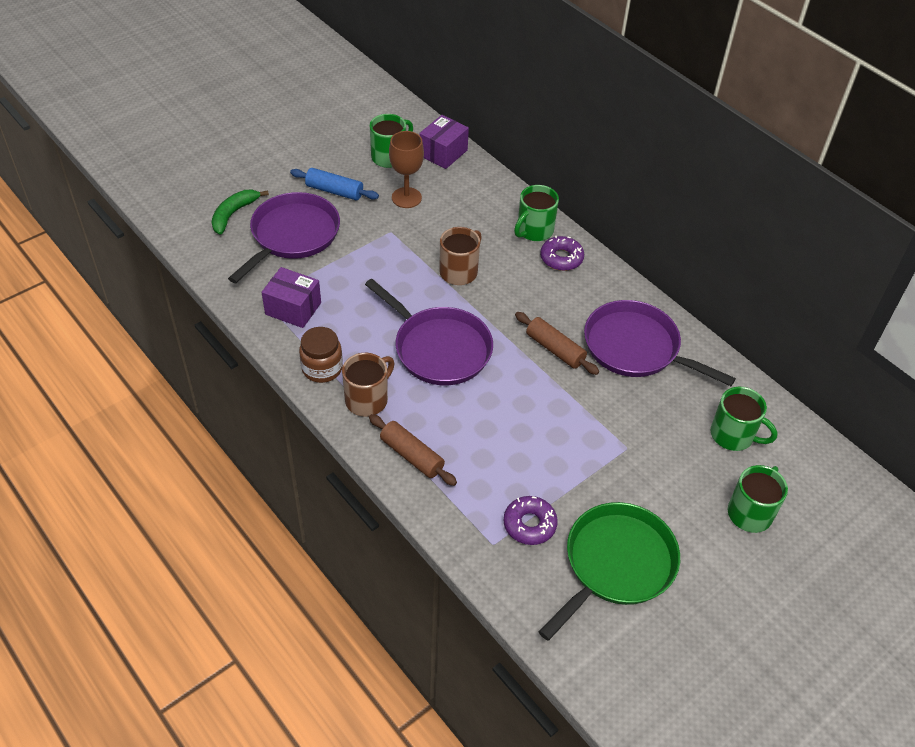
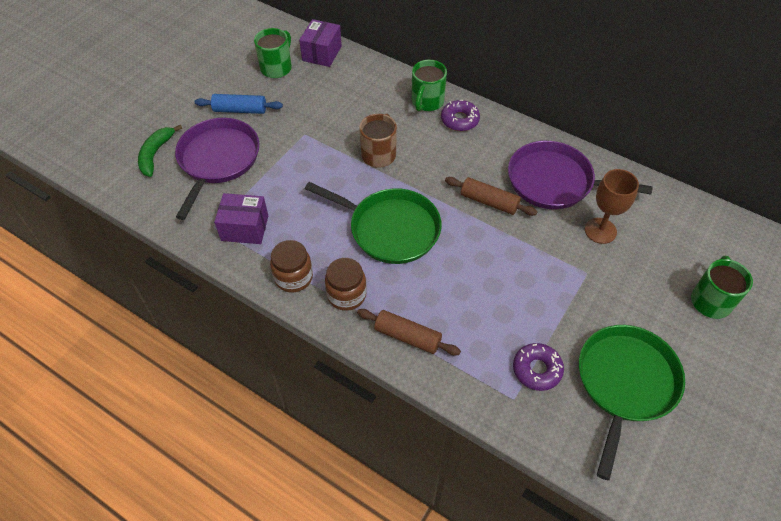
camera: 15 degrees left, 5 degrees up
(367, 399) = (346, 295): brown mug -> brown jar
(406, 198) = (306, 100): brown goblet -> brown goblet (600, 230)
(439, 348) = (390, 229): purple pan -> green pan
(733, 435) = (666, 236): green mug -> none

